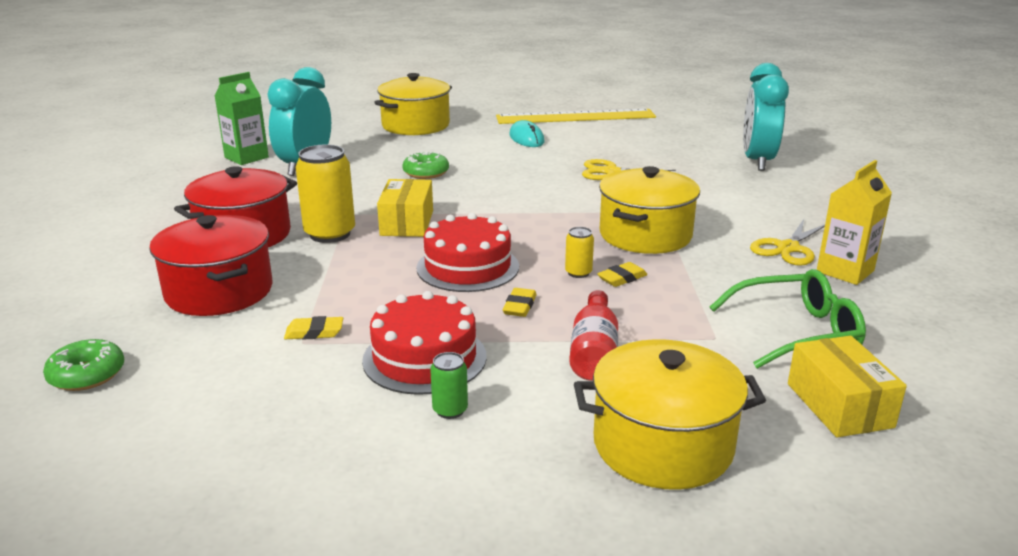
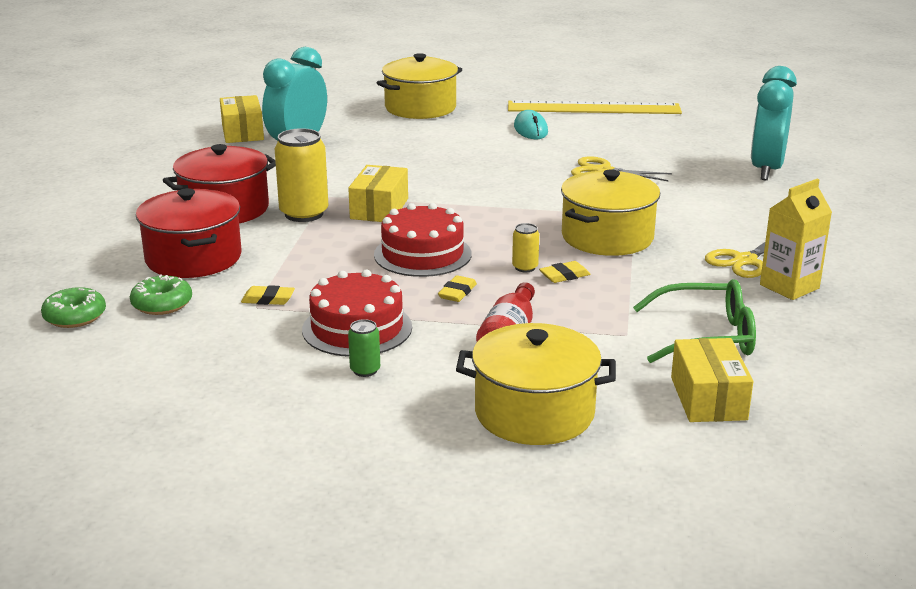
camera: 10 degrees right, 0 degrees up
(246, 157) = (242, 132): green carton -> yellow box
(426, 173) = (414, 159): green donut -> green donut (162, 304)

